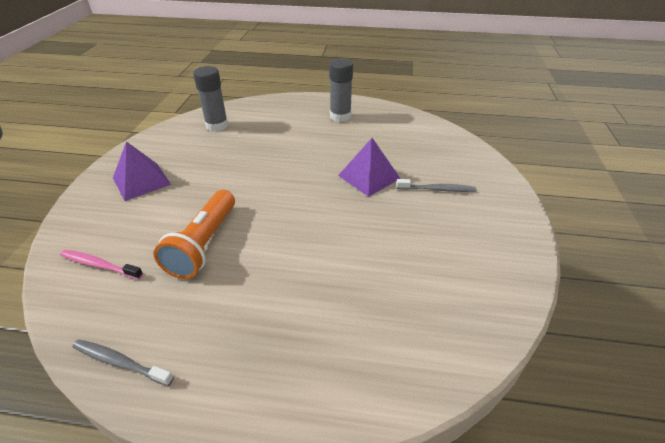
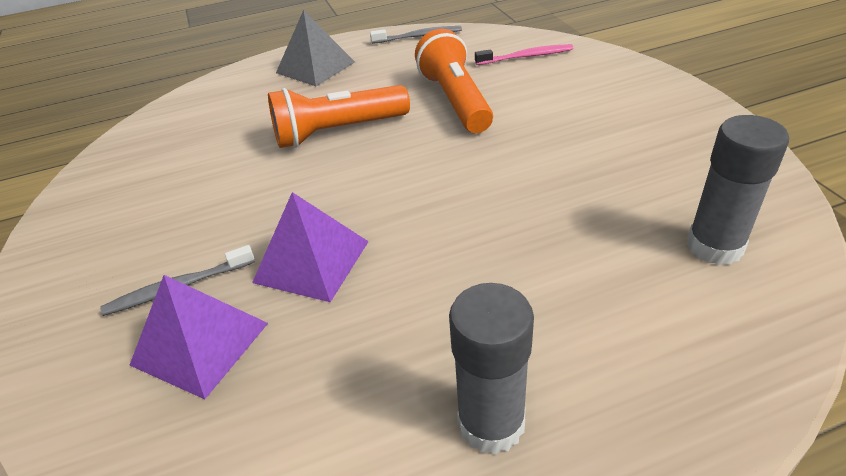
camera: 155 degrees right, 0 degrees up
(141, 181) = (636, 117): purple pyramid -> purple pyramid (200, 343)
(261, 366) = (315, 67): none -> grey pyramid
(304, 255) = (337, 132): none -> orange flashlight

